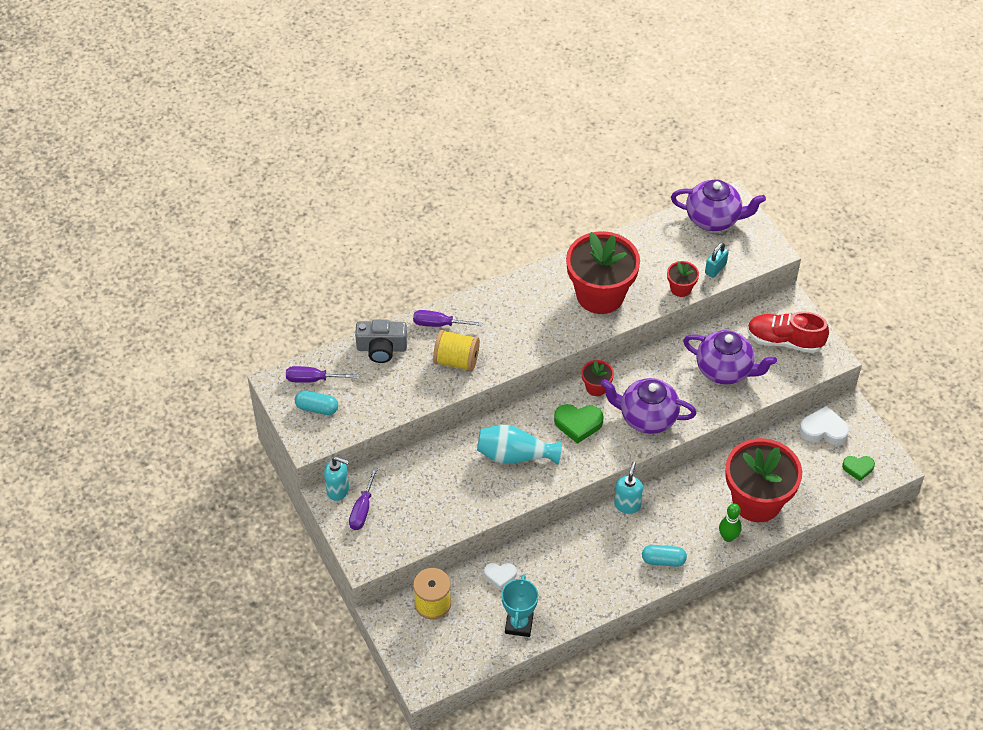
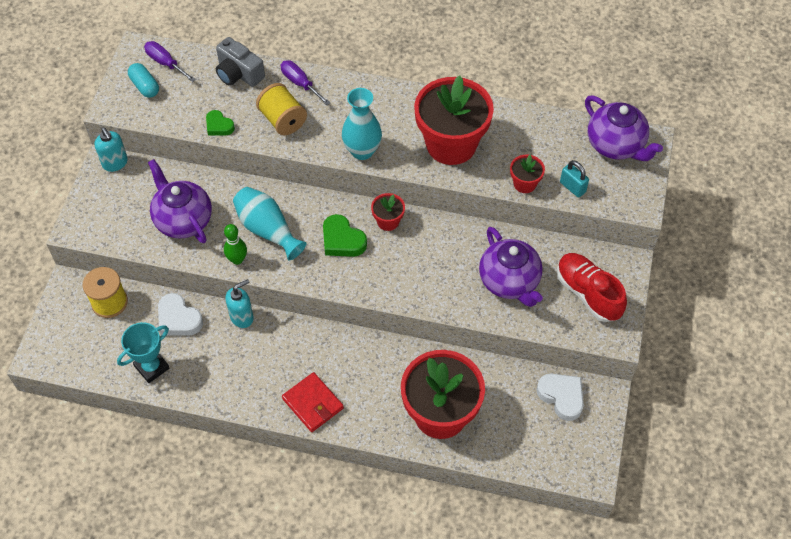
camera: 40 degrees right, 5 degrees up
(362, 509) = (116, 190): purple screwdriver -> none
(500, 576) = (178, 319): white heart -> white heart, size x1.54
(541, 343) = (362, 151): none -> turquoise vase
(627, 505) = (332, 337): turquoise soap dispenser -> turquoise soap dispenser (242, 317)
(647, 417) = (402, 274): purple teapot -> purple teapot (183, 220)
(663, 560) = (313, 403): turquoise capsule -> red wallet
(715, 269) = (572, 187): turquoise padlock -> turquoise padlock turned 60 degrees clockwise
(728, 537) = (385, 425): green bowling pin -> green bowling pin (237, 259)
(858, 468) = (558, 452): green heart -> green heart (219, 126)

